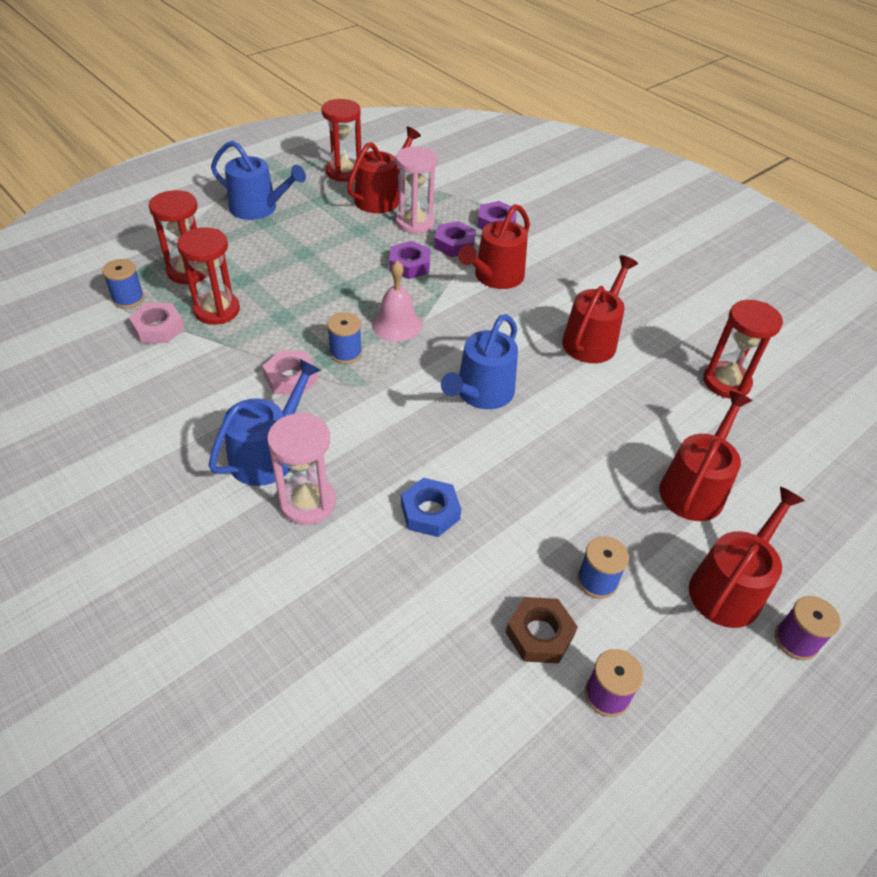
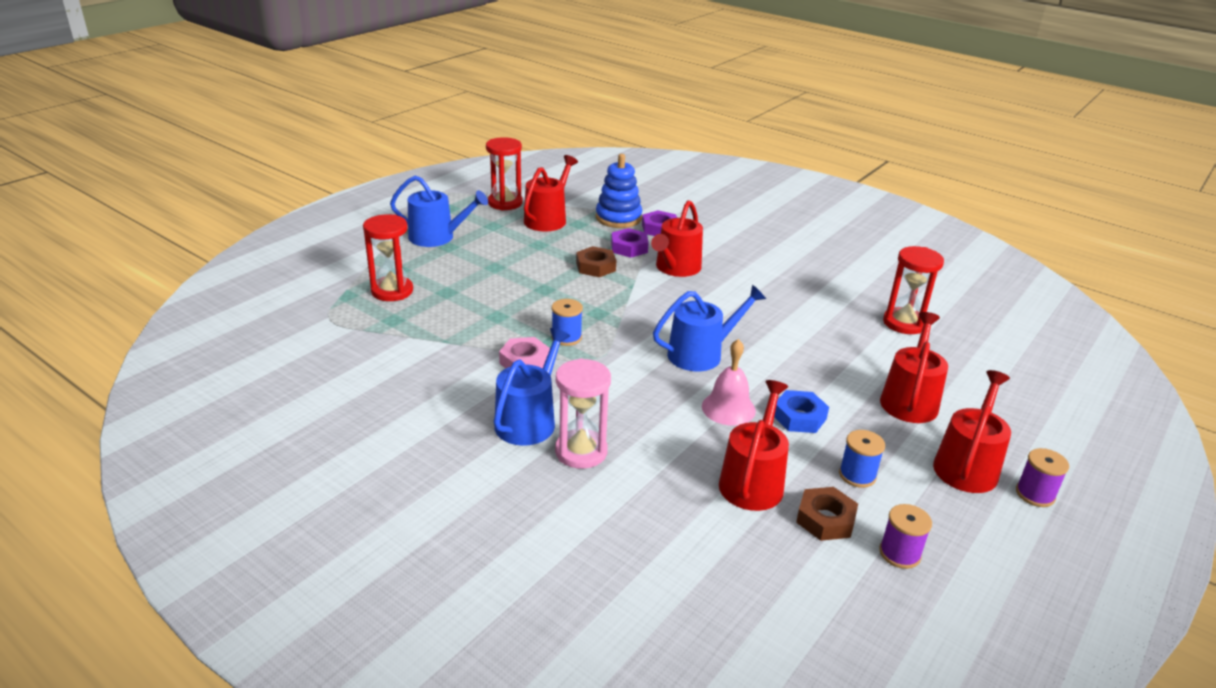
camera: 10 degrees left, 15 degrees down
(128, 298) = (343, 318): blue spool -> none
(158, 328) = (382, 337): pink nut -> none
(217, 310) = (432, 318): red hourglass -> none
(396, 324) = (603, 312): pink bell -> pink bell (728, 408)
(409, 265) = (595, 267): purple nut -> brown nut
(415, 222) = (586, 235): pink hourglass -> none
(430, 512) = (693, 445): blue nut -> blue nut (799, 417)
(457, 204) = (618, 218): none -> blue stacking toy
(481, 393) = (701, 354): blue watering can -> blue watering can turned 135 degrees counterclockwise
(592, 340) = (779, 305): red watering can -> red watering can (753, 481)

